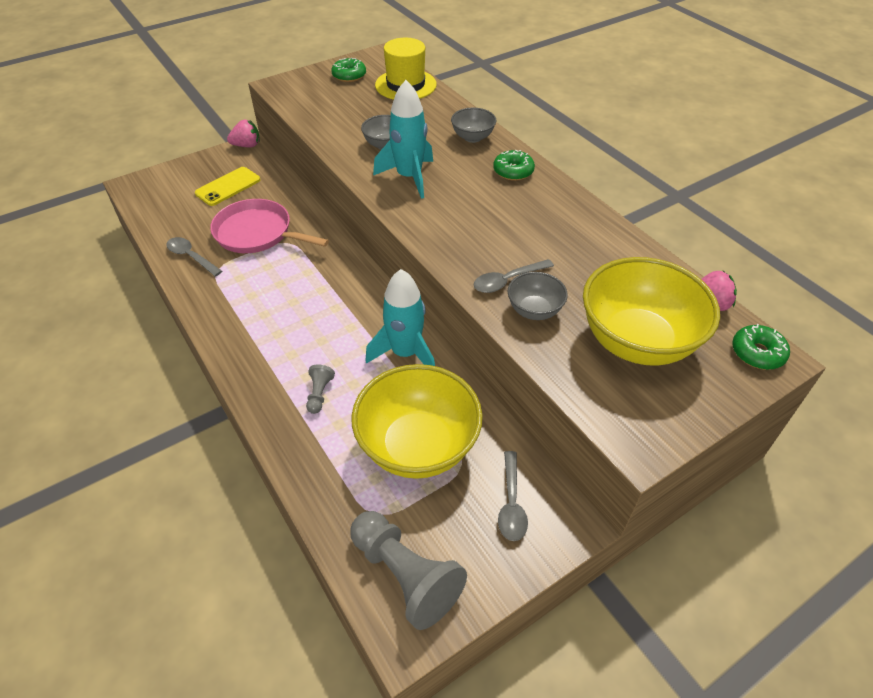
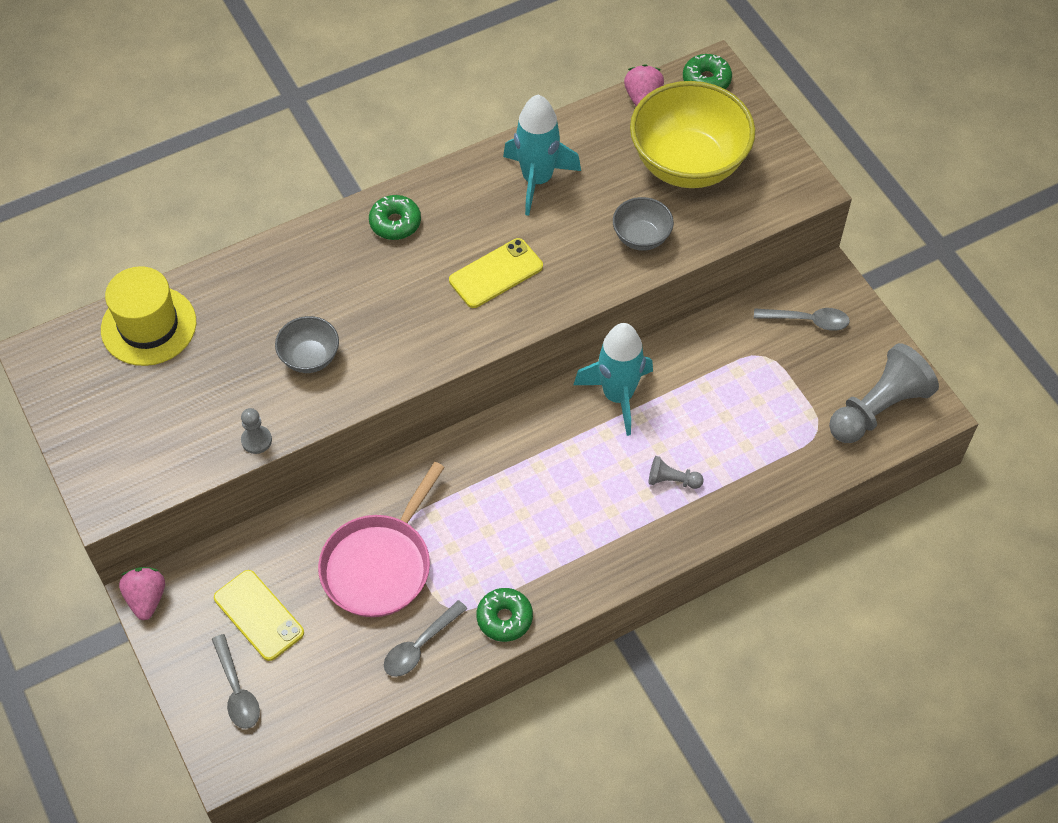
camera: 85 degrees left, 10 degrees up
(317, 130) = (256, 440): none -> grey pawn
(349, 76) = (101, 400): green donut -> green donut (504, 618)
(409, 177) = (391, 333): turquoise rocket -> turquoise rocket (537, 180)
(418, 446) = (743, 391): yellow bowl -> none
(472, 137) = (310, 257): grey bowl -> none
(475, 224) = (496, 273): none -> yellow phone
(507, 281) = (595, 254): grey spoon -> grey spoon (237, 690)

